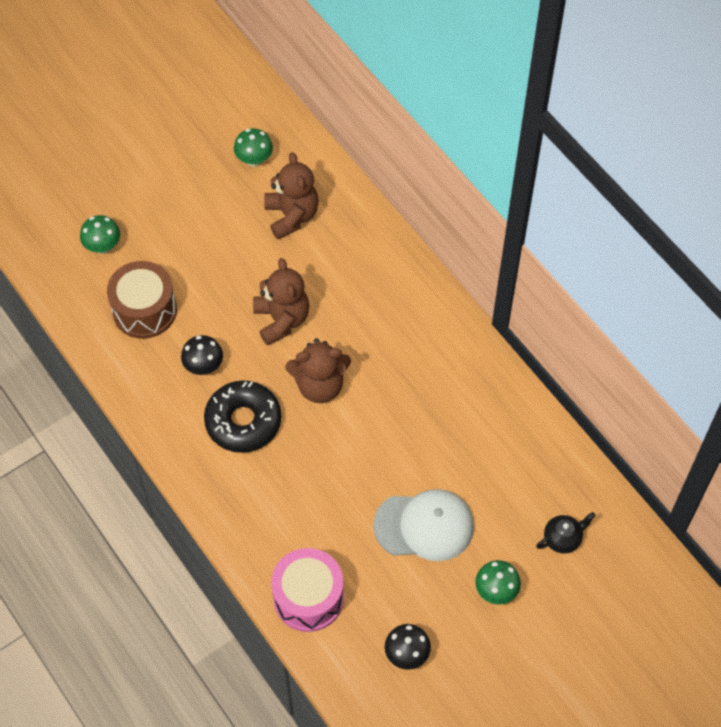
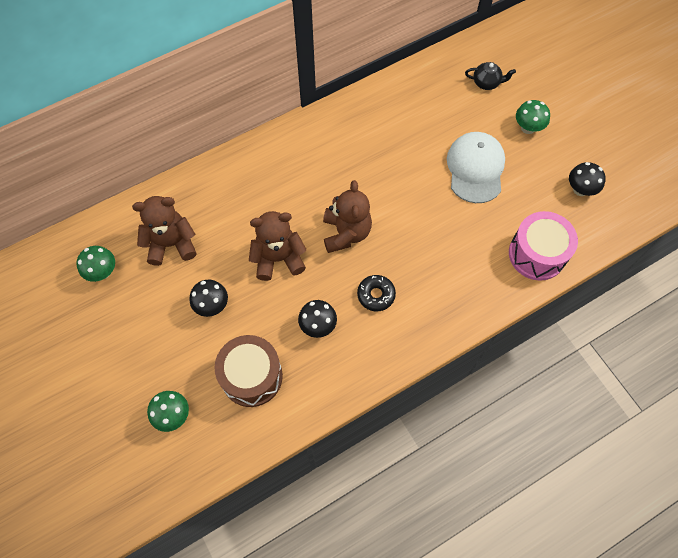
camera: 85 degrees left, 5 degrees up
(222, 264) = (212, 305): none -> black mushroom
(243, 421) = (376, 295): black donut -> black donut, size x0.57
(562, 539) = (486, 83): black teapot -> black teapot turned 120 degrees clockwise

